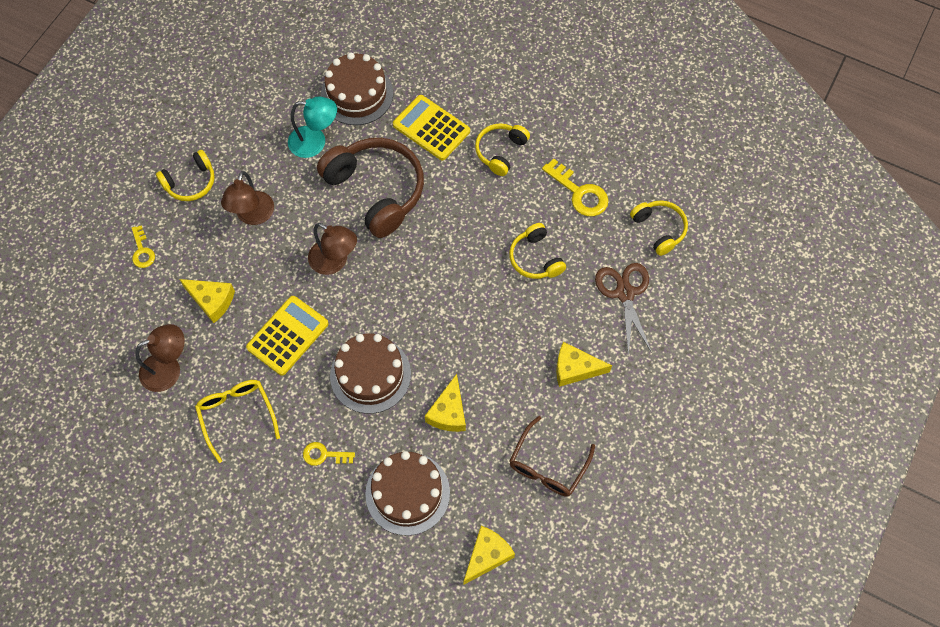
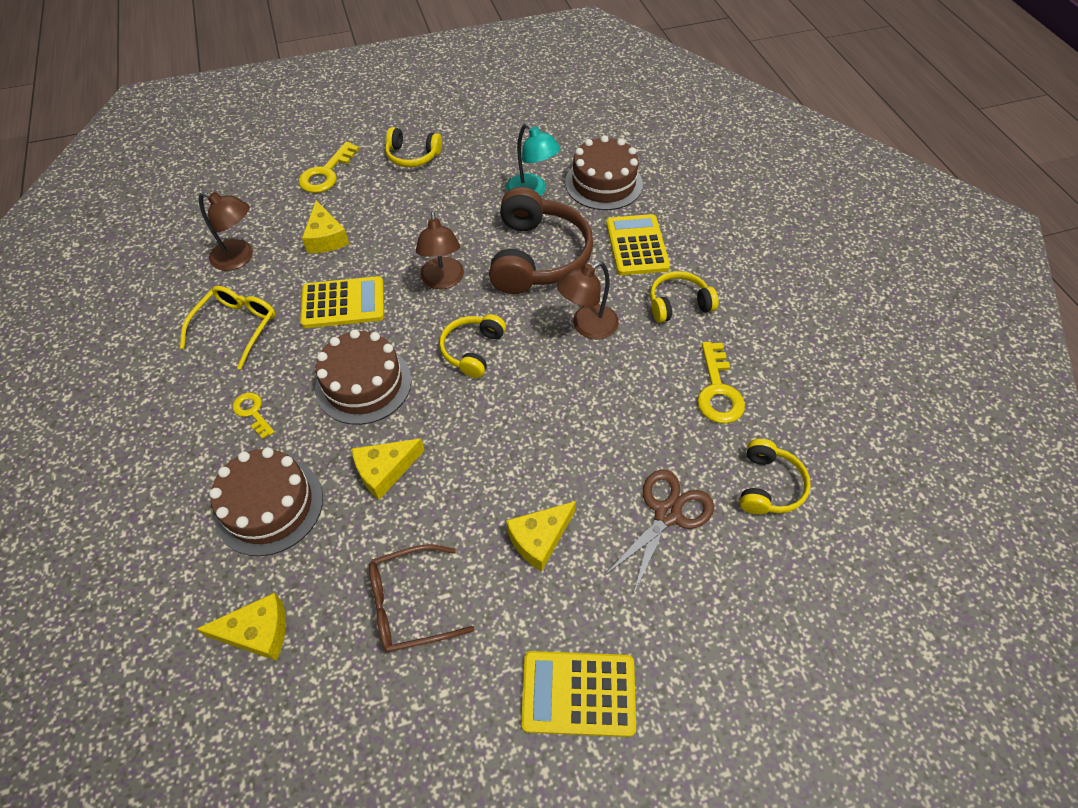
camera: 45 degrees right, 10 degrees down
(142, 251) = (326, 173): yellow key -> yellow key, size x1.65
(253, 216) = (425, 206): brown lamp -> brown lamp (587, 326)
(535, 258) = (612, 411): yellow headphones -> yellow headphones (472, 350)
(575, 368) = (539, 539): yellow cheese -> yellow cheese turned 90 degrees counterclockwise
(674, 425) = (578, 693): none -> yellow calculator

